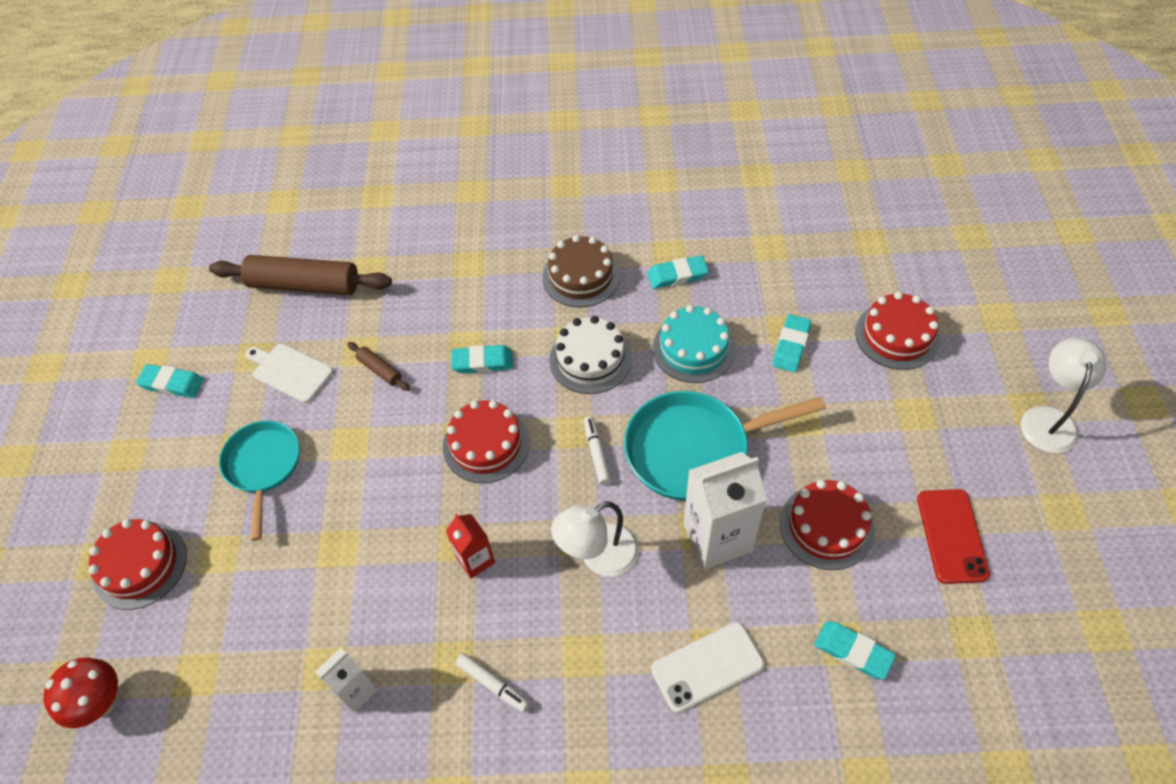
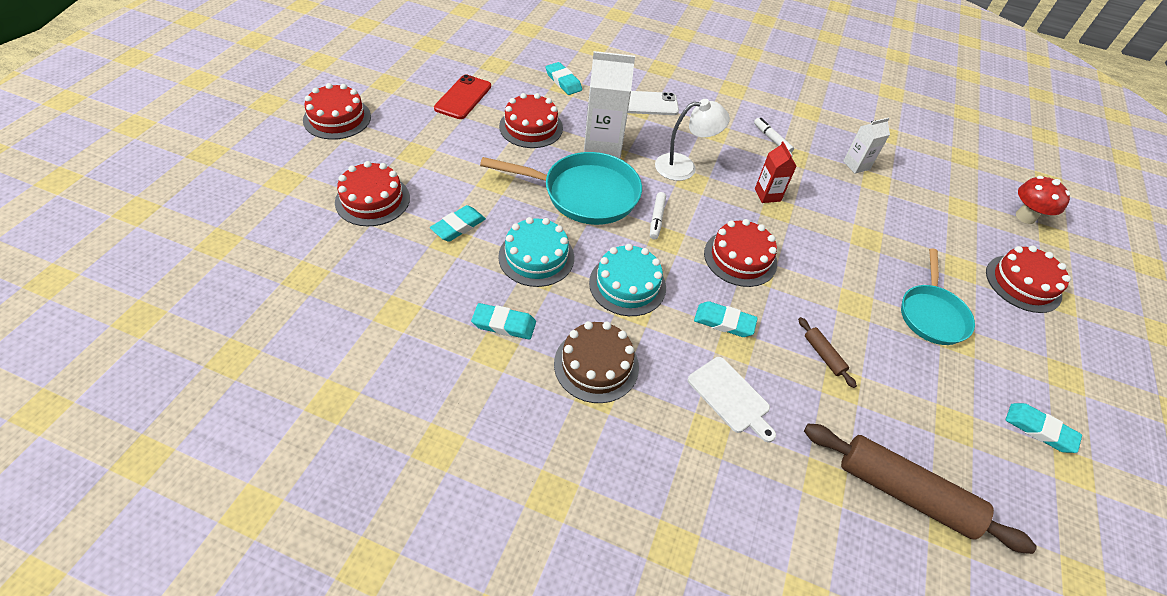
camera: 165 degrees left, 5 degrees down
(290, 372) = (914, 391): white cutting board -> white cutting board (731, 397)
(590, 359) = (627, 285): white cake -> turquoise cake
(1049, 419) = (337, 118): white lamp -> red cake

